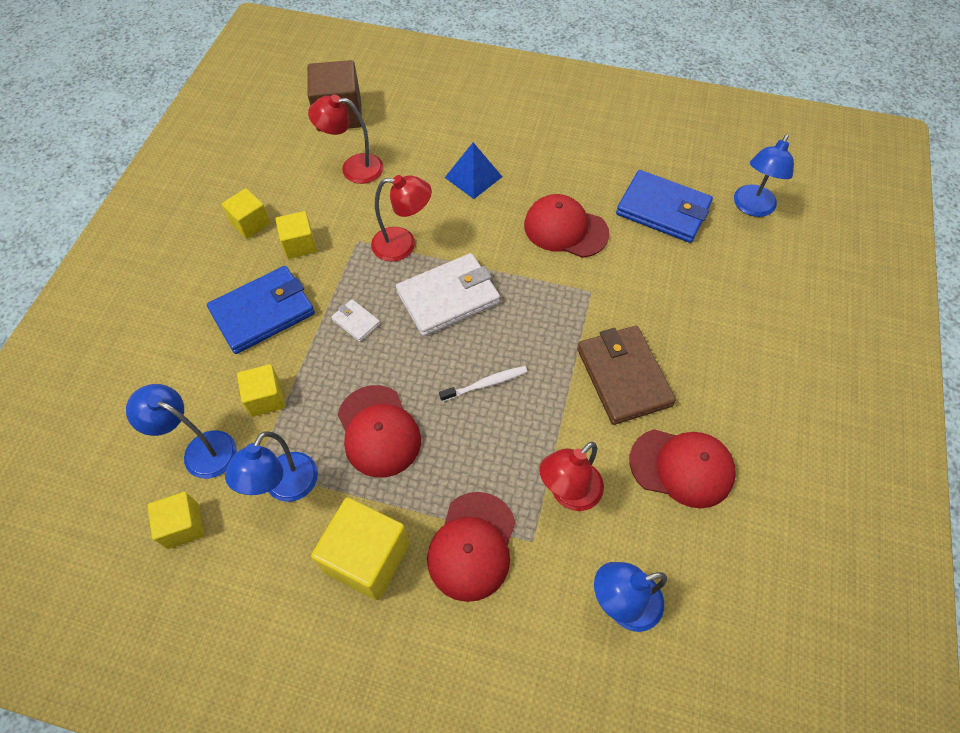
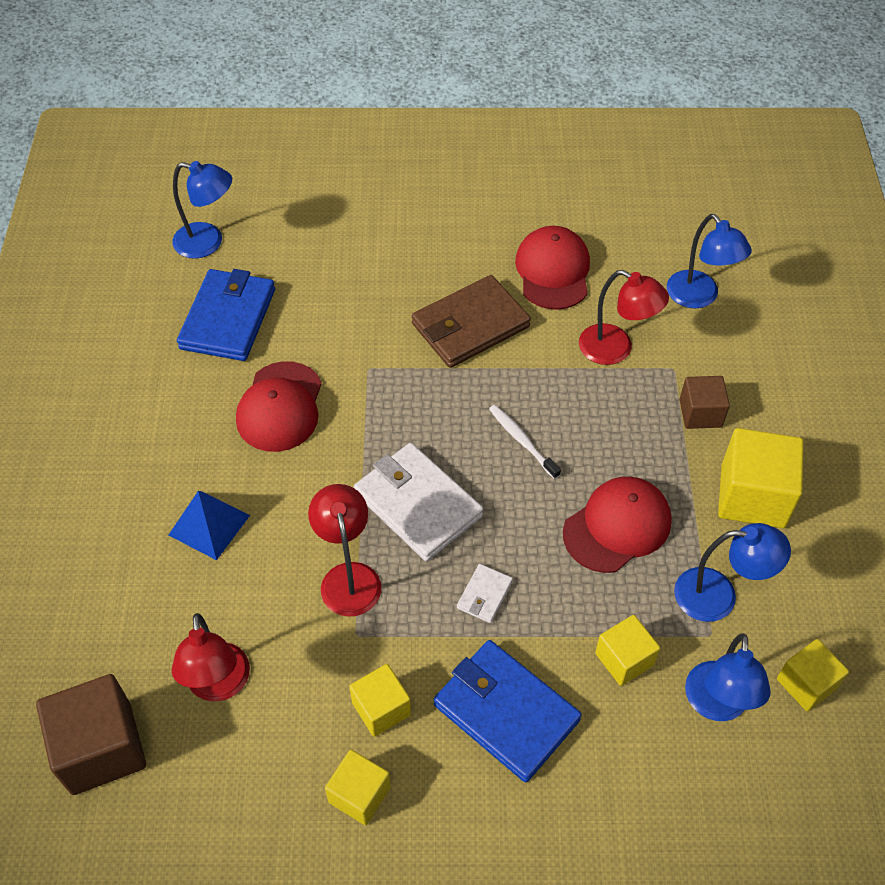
camera: 105 degrees left, 5 degrees down
(472, 546) = (700, 413): red cap -> brown cube

